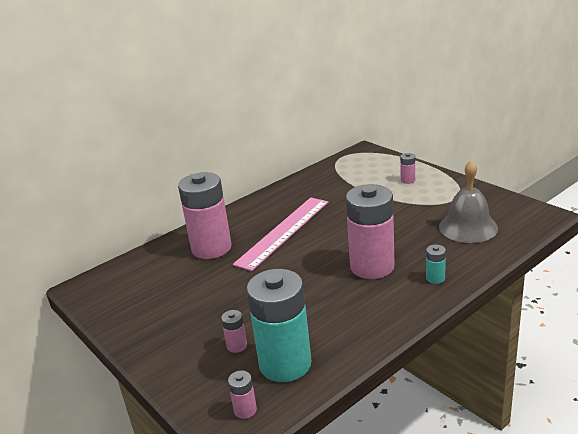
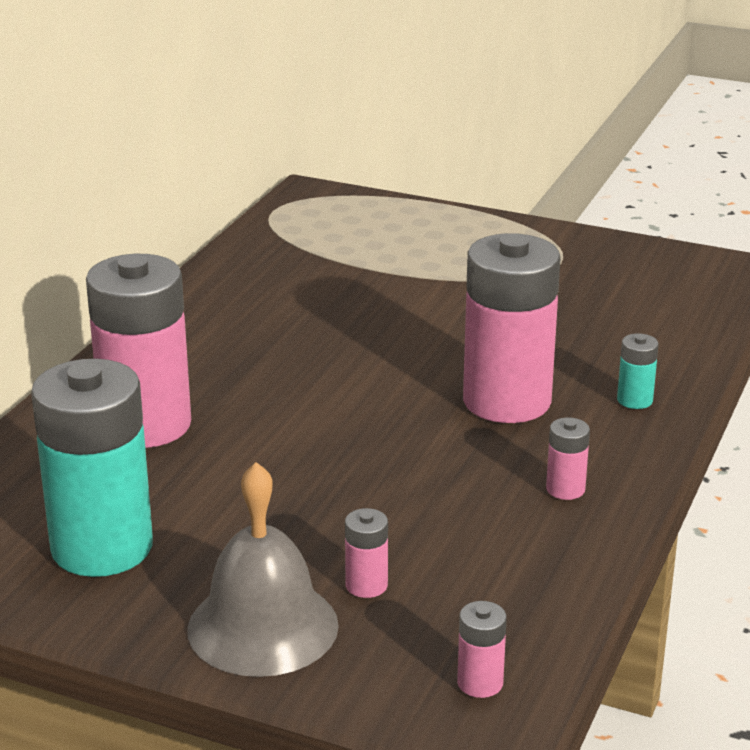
camera: 30 degrees left, 0 degrees up
(283, 232) = (276, 369): pink ruler -> none
(285, 364) = (487, 593): turquoise battery -> turquoise battery (102, 547)
(408, 180) = (446, 240): pink battery -> pink battery (565, 489)
(468, 227) = (622, 306): grey bell -> grey bell (263, 626)

